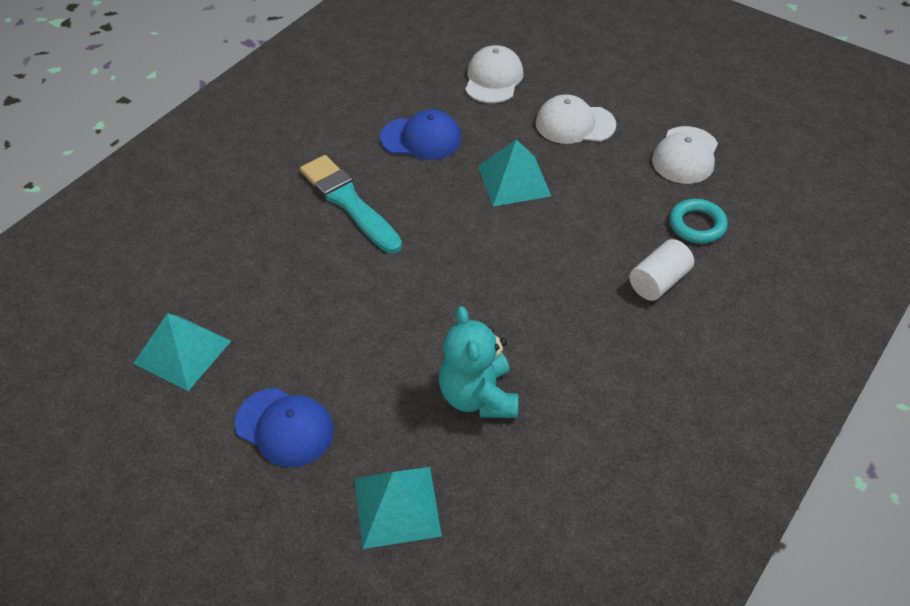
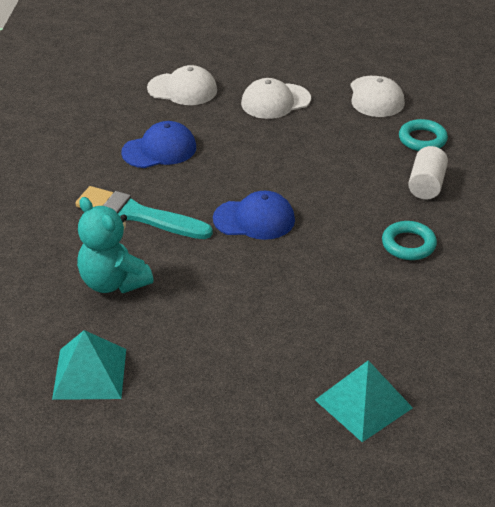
camera: 30 degrees left, 10 degrees down
(284, 427) = (227, 389): blue cap -> blue cap (254, 219)
(478, 396) = (361, 308): turquoise teddy bear -> turquoise teddy bear (113, 282)
(493, 79) = (182, 89): white cap -> white cap turned 120 degrees clockwise
(514, 180) = (261, 155): turquoise pyramid -> none
(584, 344) = (408, 244): none -> turquoise ring

